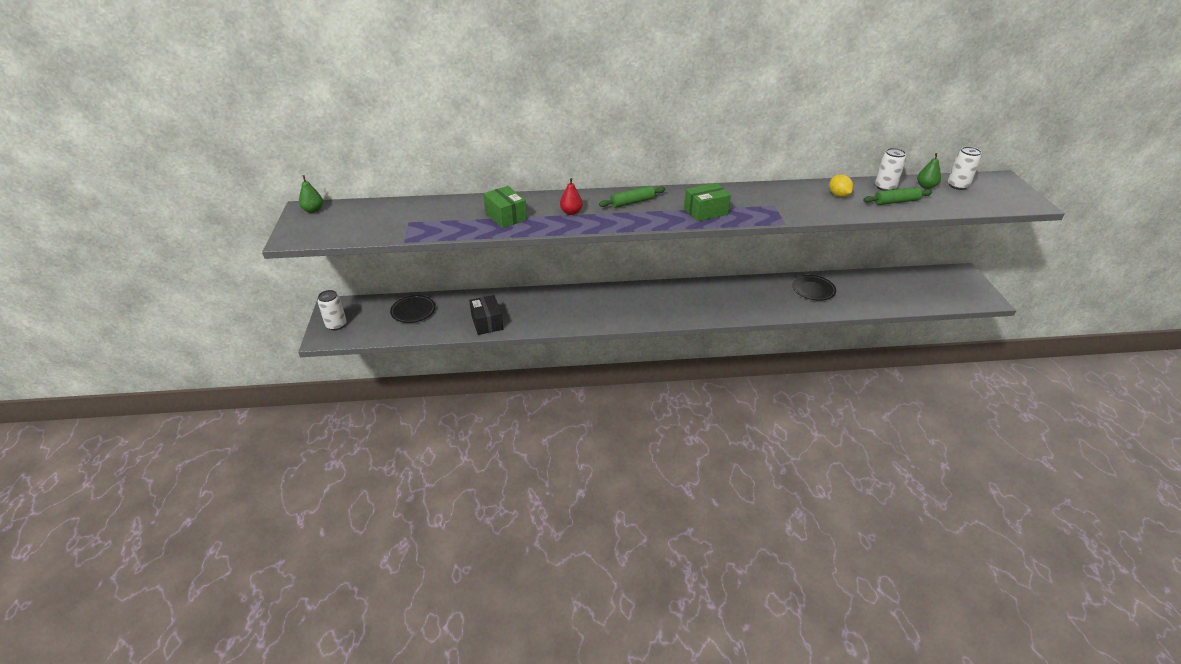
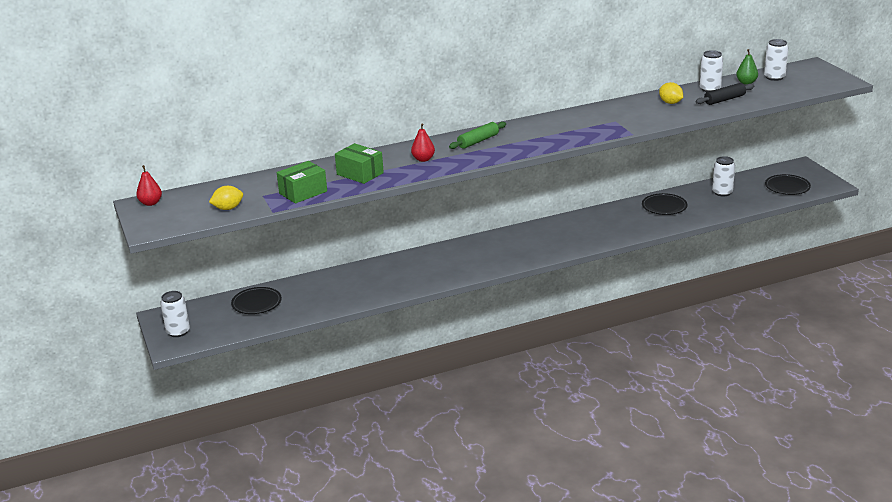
camera: 15 degrees left, 10 degrees down
(313, 210) = (150, 203): green pear -> red pear
(370, 229) = (228, 208): none -> yellow lemon
(487, 322) = (345, 297): black box -> none
(705, 211) = (553, 137): green box -> green box (303, 192)
(875, 286) = (722, 192): none -> white can
(896, 202) = (724, 99): green rolling pin -> black rolling pin
(942, 293) = (787, 187): none -> black plate

